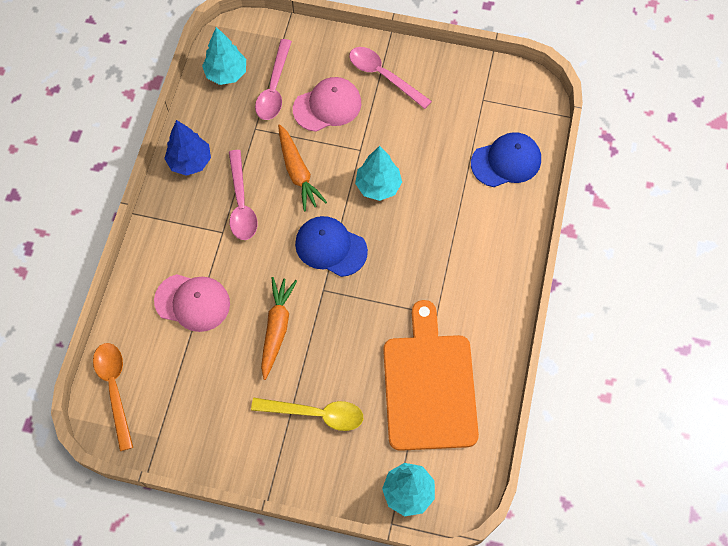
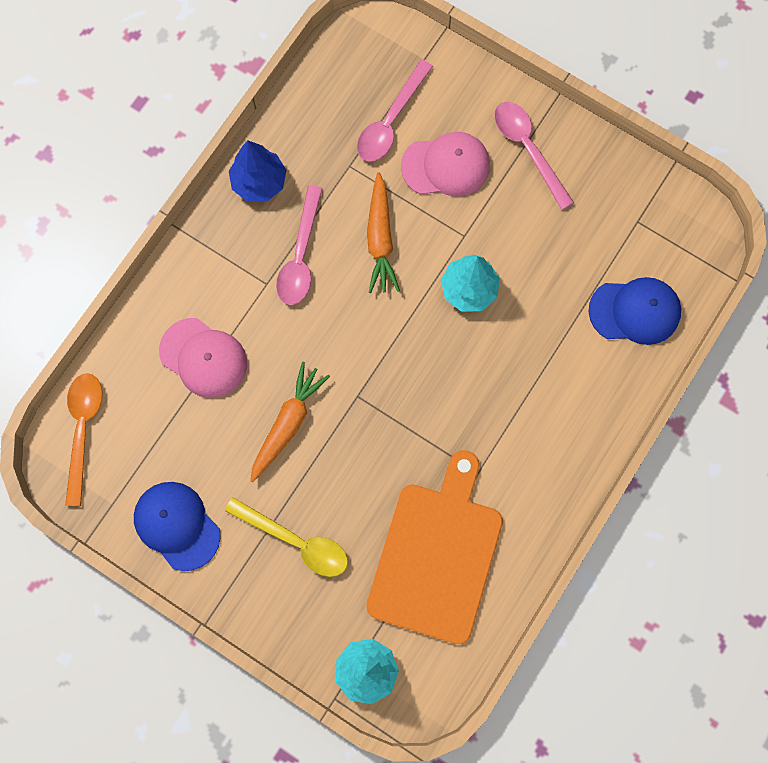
camera: 20 degrees right, 10 degrees up
(226, 73) = (340, 83): turquoise tree -> none
(330, 247) = (385, 346): blue cap -> blue cap (177, 525)

